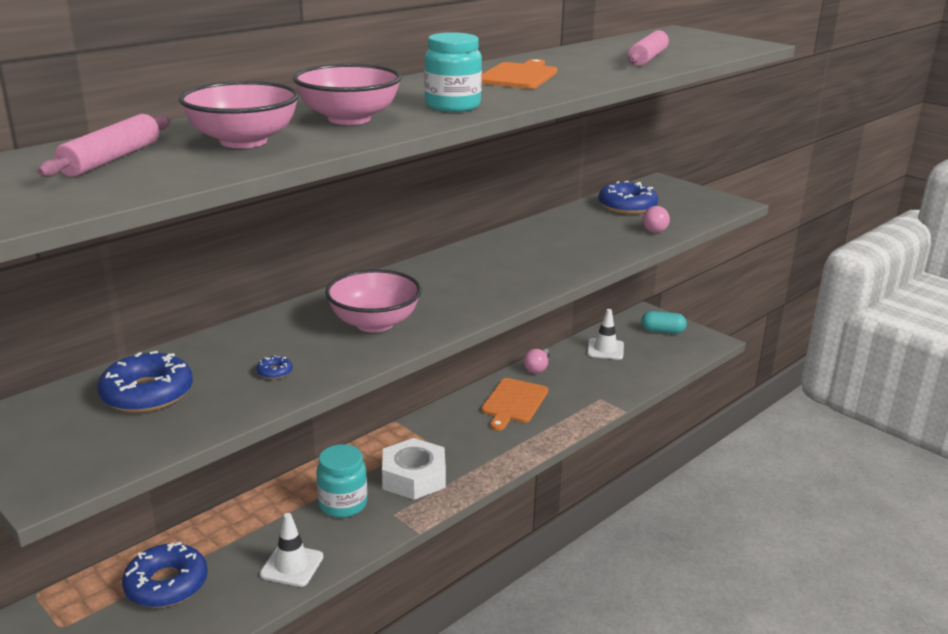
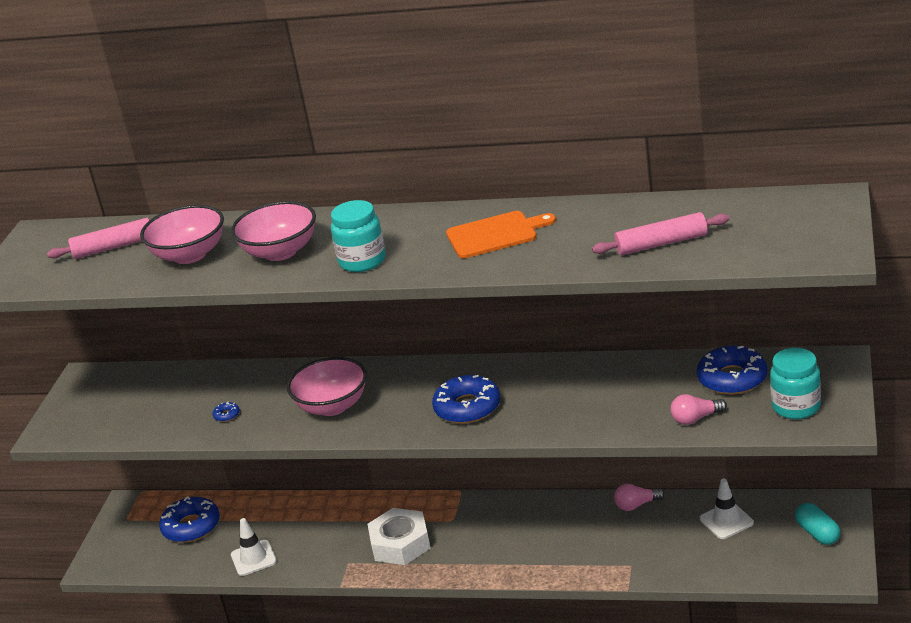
camera: 60 degrees right, 5 degrees up
(147, 394) = (158, 395): blue donut -> blue donut (467, 407)
(343, 504) = (335, 535): turquoise jar -> turquoise jar (796, 407)
(513, 402) = (562, 526): orange cutting board -> none

